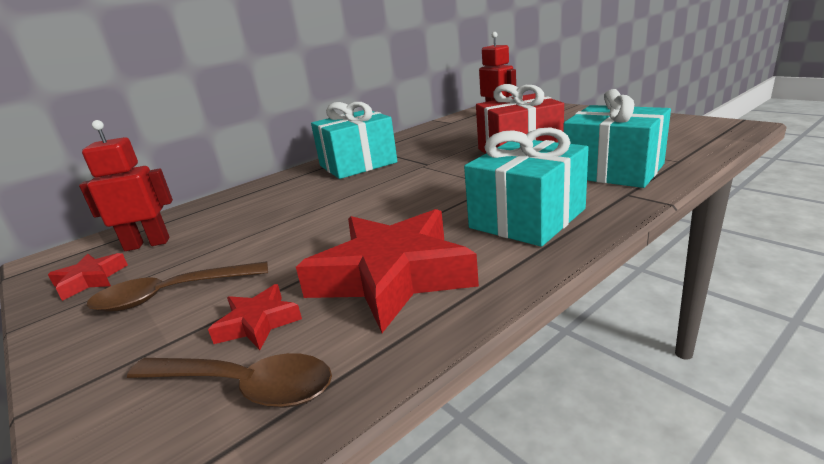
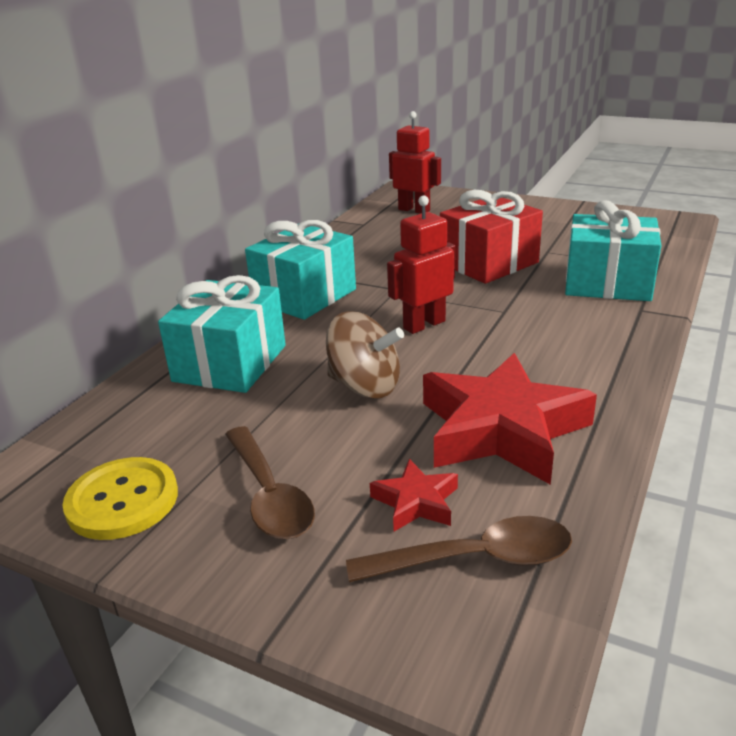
camera: 25 degrees left, 5 degrees up
(90, 280) = (122, 500): red star -> yellow button
(147, 244) = (139, 442): red robot -> red robot (424, 325)
(171, 295) = (269, 495): brown spoon -> brown spoon turned 75 degrees counterclockwise
(326, 227) = (365, 386): none -> brown spinning top
(527, 218) = (573, 347): turquoise gift -> turquoise gift (230, 363)

